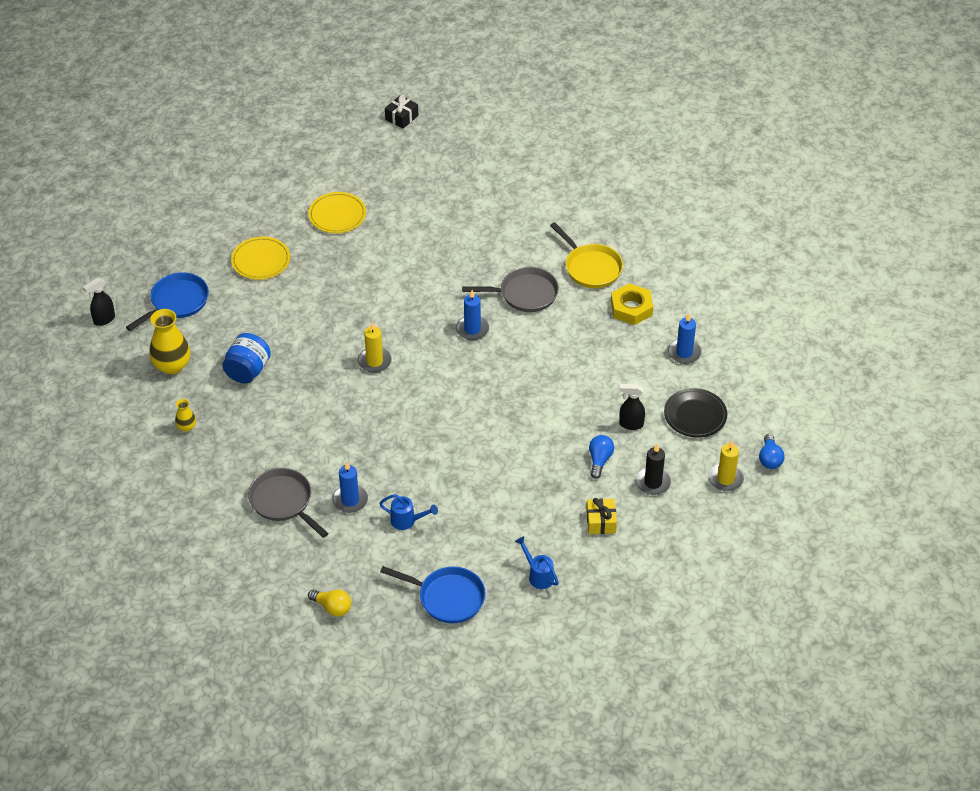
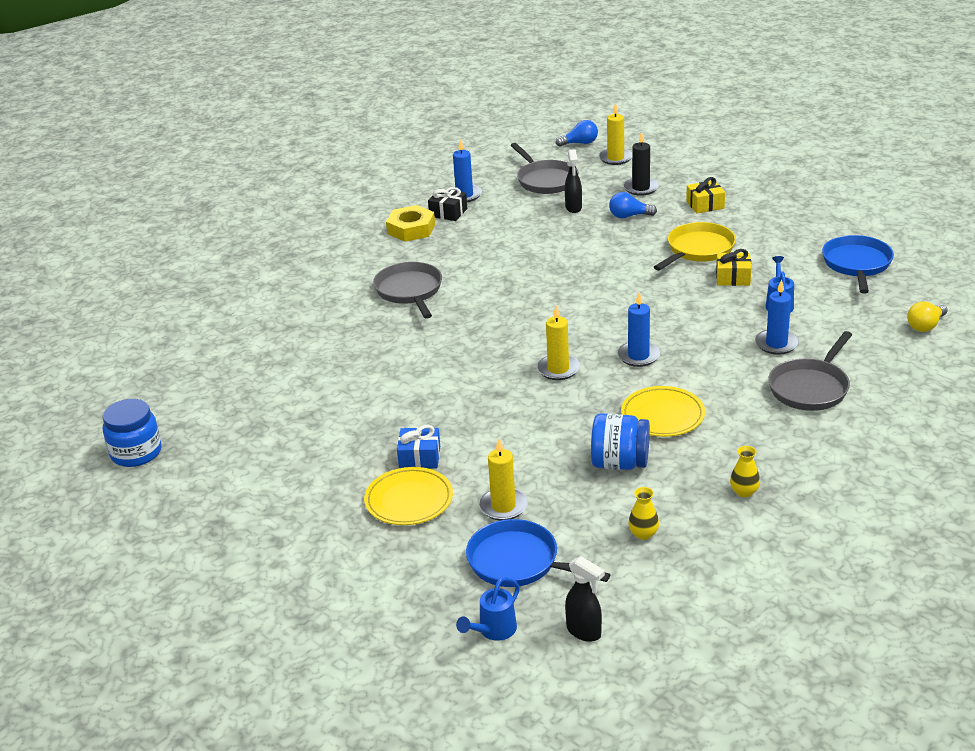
camera: 100 degrees left, 15 degrees down
(172, 365) = (643, 534): yellow vase -> yellow vase, size x0.50
(232, 304) = (503, 506): none -> yellow candle
(303, 271) = (419, 457): none -> blue gift
(332, 607) = (925, 326): yellow light bulb -> yellow light bulb turned 150 degrees counterclockwise
(337, 215) = (301, 452): yellow plate -> yellow plate (662, 415)
(373, 139) = (136, 453): none -> blue jar
(401, 117) = (88, 437): black gift -> black gift (448, 212)
(461, 503) = (733, 277): none -> yellow gift
(472, 329) = (478, 314): blue candle -> blue candle (638, 356)
(538, 575) = (792, 224): blue watering can -> blue watering can (493, 631)
(590, 267) = (355, 259): yellow pan -> yellow pan (698, 250)
(695, 415) = (545, 180): black plate -> grey pan

